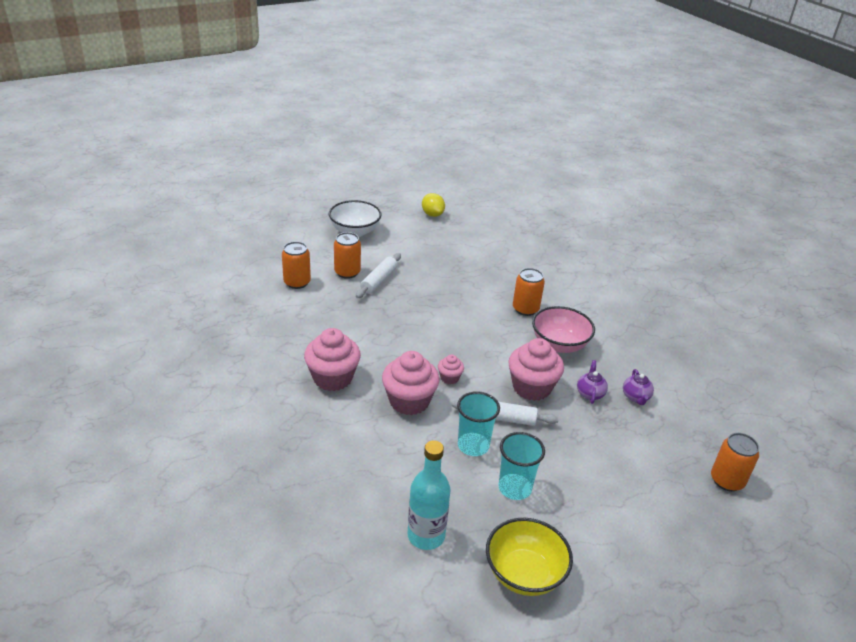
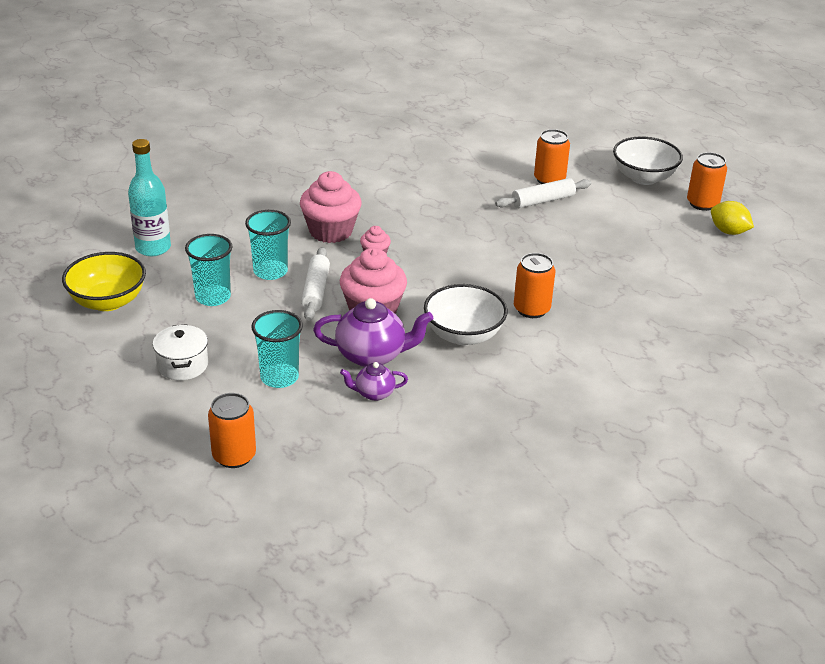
camera: 85 degrees right, 0 degrees up
(297, 282) = (513, 152): orange can -> orange can (702, 203)
(332, 378) = (356, 186): pink cupcake -> none
(379, 280) = (543, 201): white rolling pin -> white rolling pin turned 45 degrees counterclockwise
(432, 214) = (728, 231): yellow lemon -> yellow lemon turned 75 degrees clockwise
(559, 344) = (463, 335): pink bowl -> white bowl
(590, 393) = (372, 355): purple teapot -> purple teapot, size x1.81
(619, 512) = (182, 365): none -> white pot
(626, 448) = (279, 377): none -> turquoise cup

